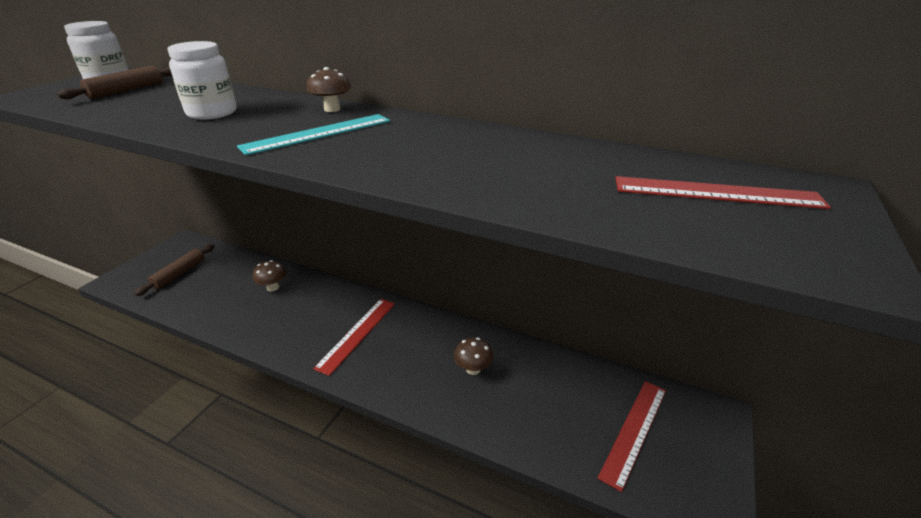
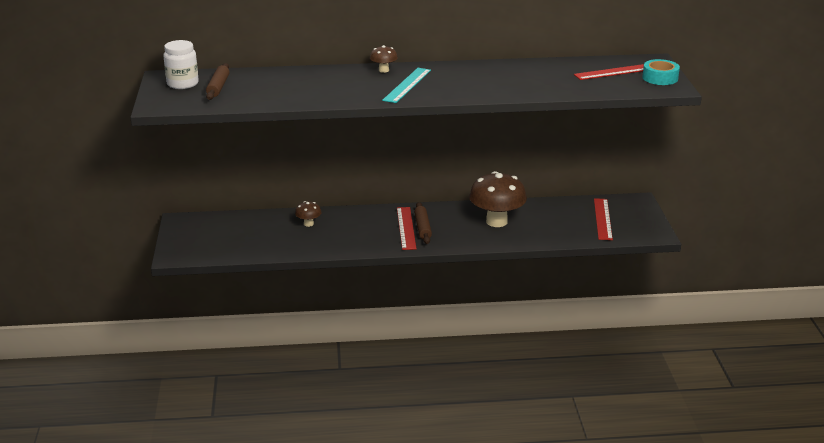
camera: 30 degrees left, 5 degrees down
(179, 274) = (219, 238): brown rolling pin -> brown rolling pin (422, 227)
(212, 113) = (319, 88): white jar -> none
(473, 369) = (496, 221): brown mushroom -> brown mushroom, size x2.16
(823, 232) = (660, 78): none -> turquoise tape

